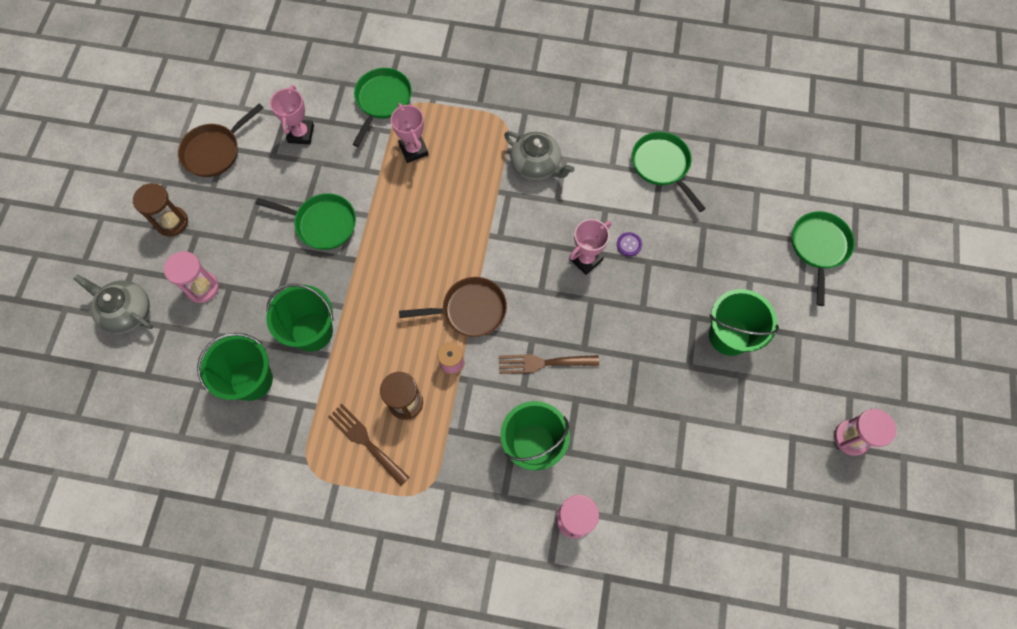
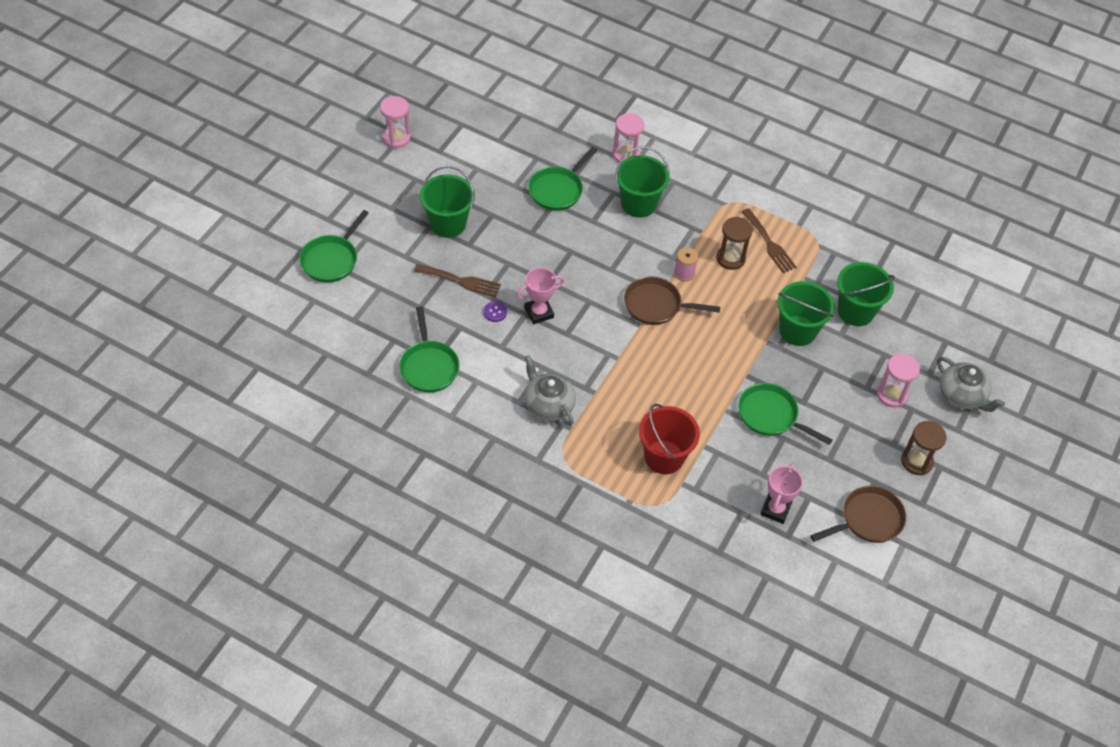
camera: 165 degrees left, 15 degrees down
(382, 101) = (682, 518): green pan -> green pan (558, 190)
(413, 150) = (664, 457): pink trophy -> red bucket
(543, 363) = (609, 251): brown fork -> brown fork (461, 281)

